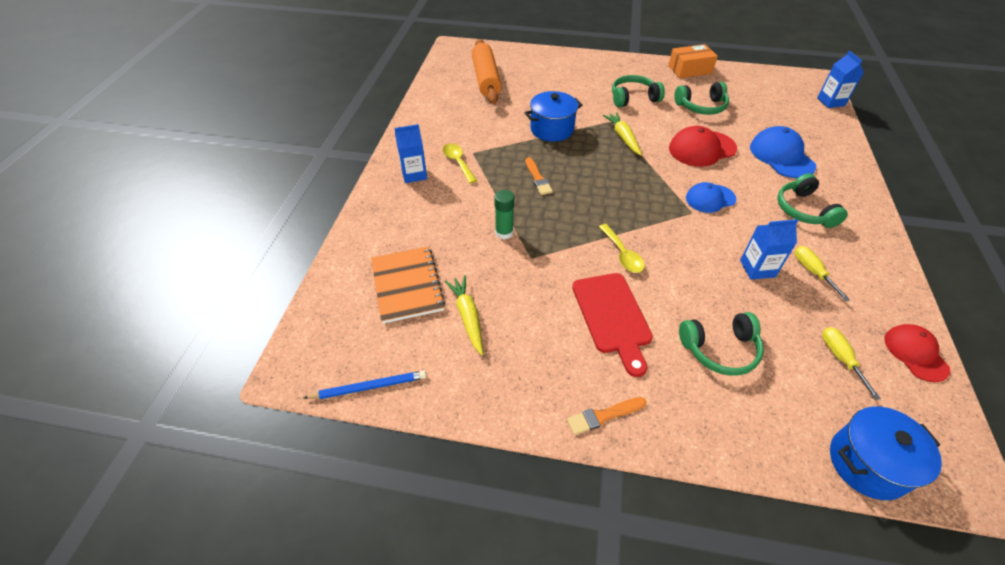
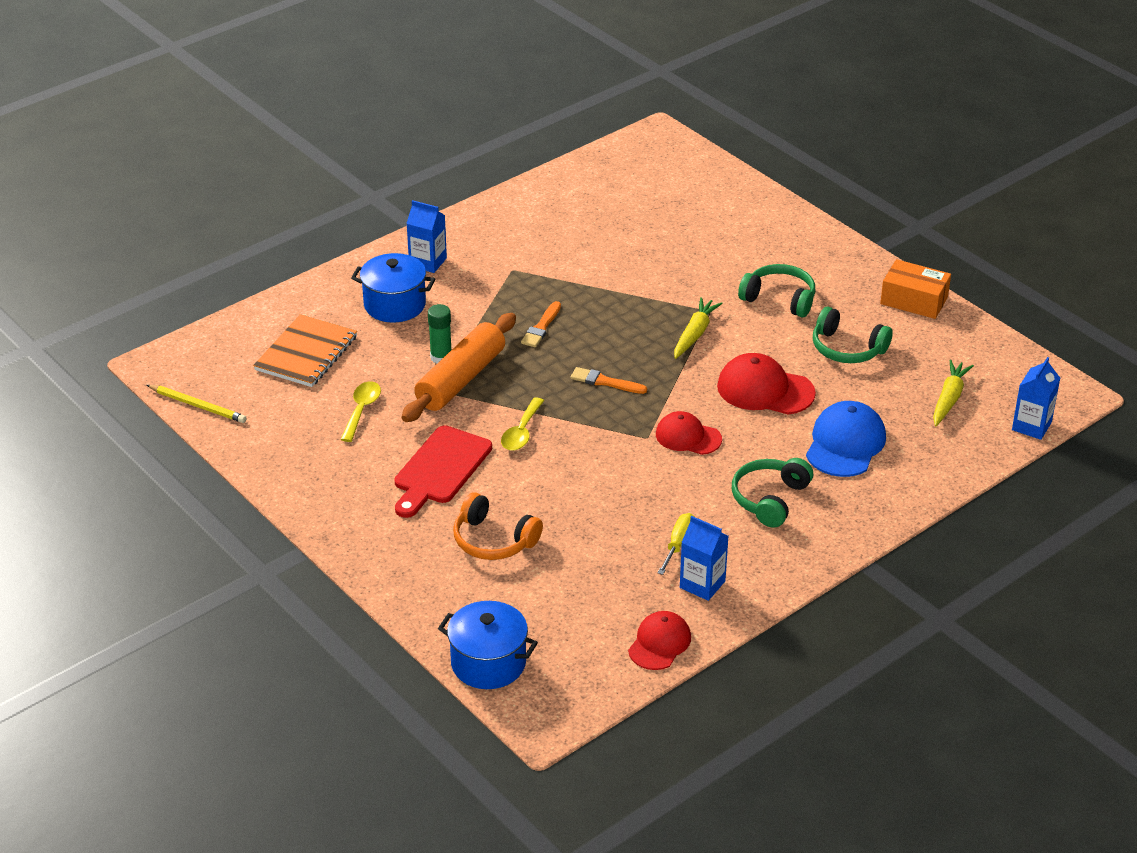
camera: 40 degrees right, 10 degrees down
(369, 387) = (198, 406): blue pencil -> yellow pencil
(458, 162) = (484, 272): yellow spoon -> yellow spoon (361, 410)
(468, 317) = (324, 402): yellow carrot -> yellow carrot (949, 399)
(486, 79) = (639, 194): orange rolling pin -> orange rolling pin (461, 379)
(552, 129) = (629, 287): blue pot -> blue pot (395, 305)
(603, 416) = (338, 521): orange brush -> orange brush (605, 382)
(710, 198) = (688, 437): blue cap -> red cap
(720, 349) = (493, 540): green headphones -> orange headphones
(757, 268) = (629, 512): blue carton -> blue carton (702, 584)
(840, 358) = (586, 606): yellow screwdriver -> none

